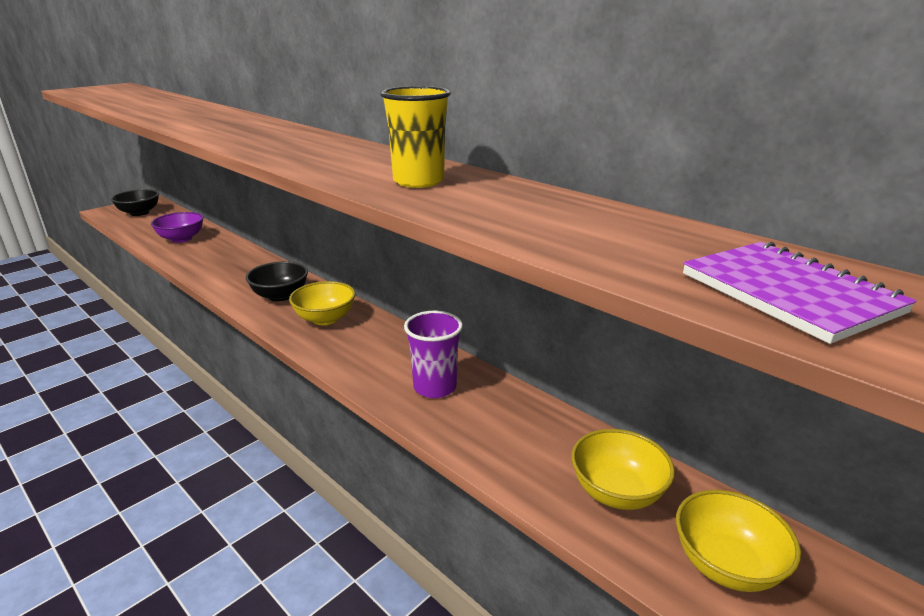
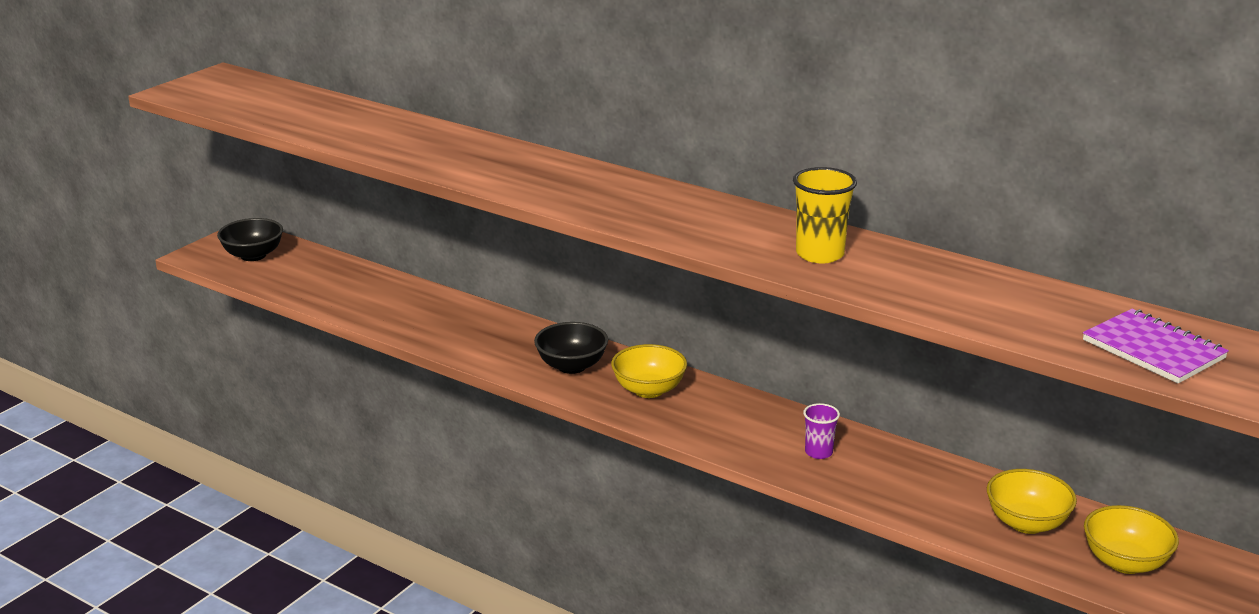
camera: 10 degrees left, 0 degrees up
(181, 239) = (363, 295): purple bowl -> none
(435, 387) = (818, 452): purple cup -> purple cup, size x0.62

